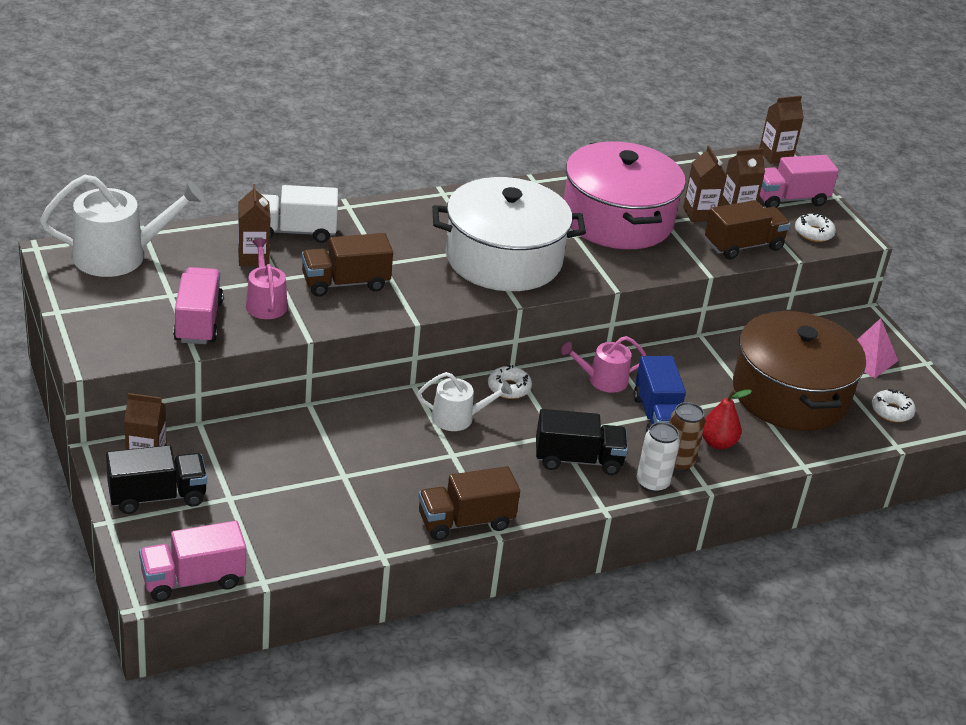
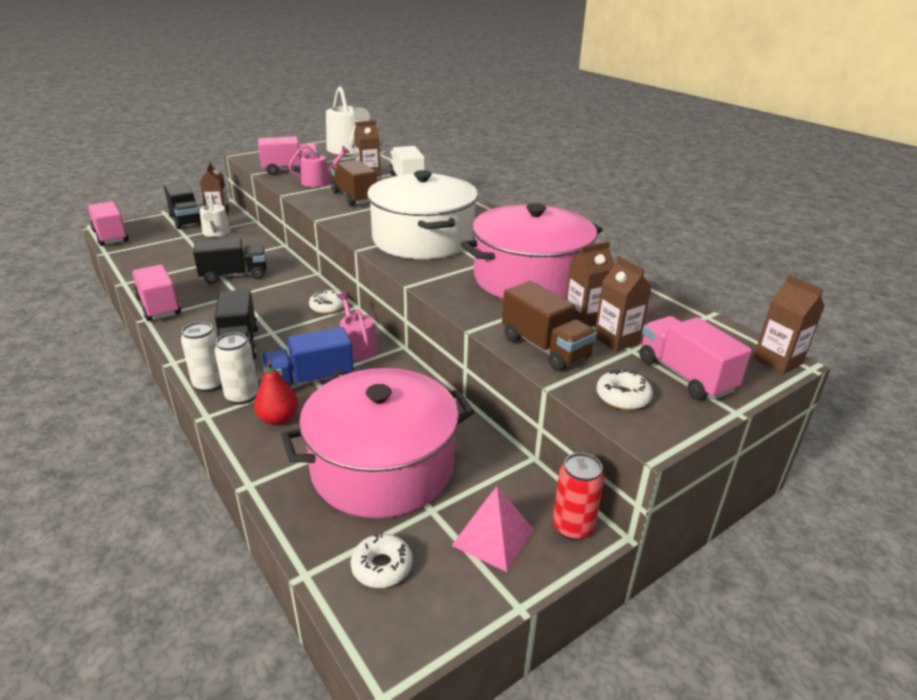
camera: 80 degrees right, 5 degrees down
(396, 454) = (234, 276): none -> black truck
(458, 418) = (282, 292): white watering can -> white watering can (216, 233)
(465, 521) = (159, 306): brown truck -> pink truck
(677, 463) = (242, 396): brown can -> white can
(790, 394) = (382, 467): brown pot -> pink pot
(861, 323) = (572, 527): none -> red can

